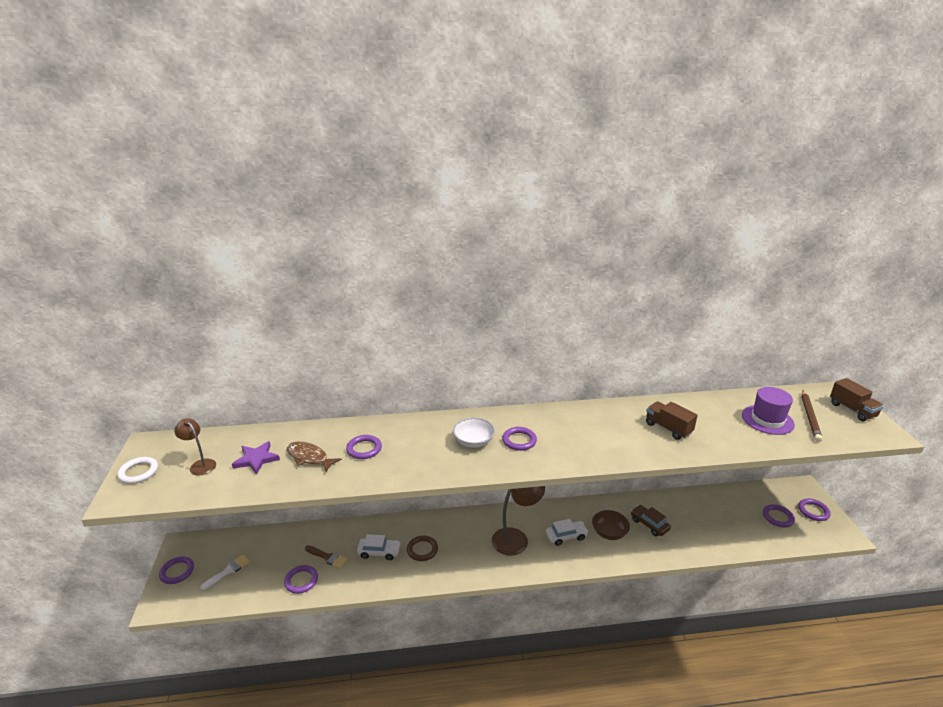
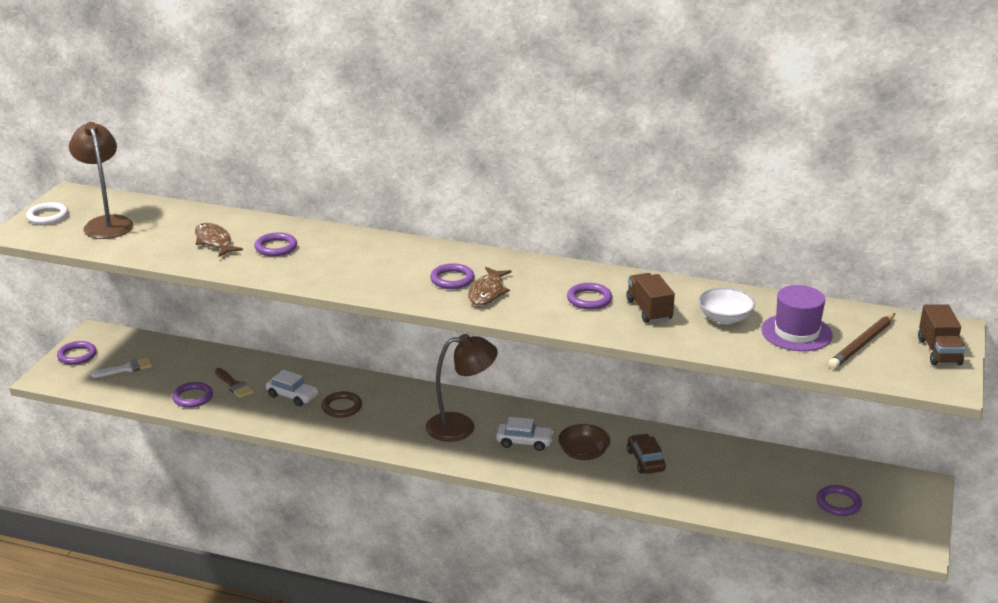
camera: 25 degrees right, 0 degrees up
(200, 464) = (106, 223): brown lamp -> brown lamp, size x1.73
(256, 459) = (162, 231): purple star -> none
(473, 441) = (400, 268): white bowl -> white bowl (725, 318)
(553, 445) = (487, 292): none -> brown fish
(813, 511) = (902, 512): purple ring -> purple ring (589, 299)

